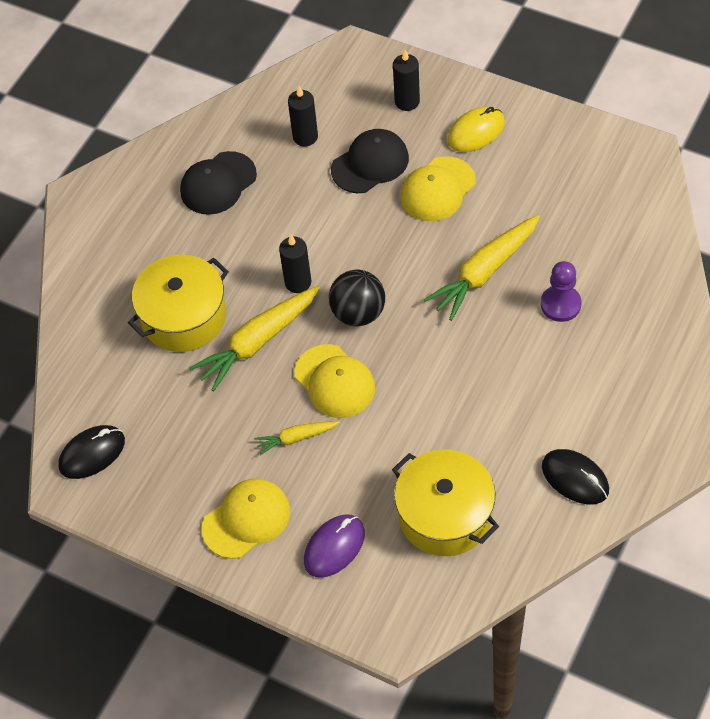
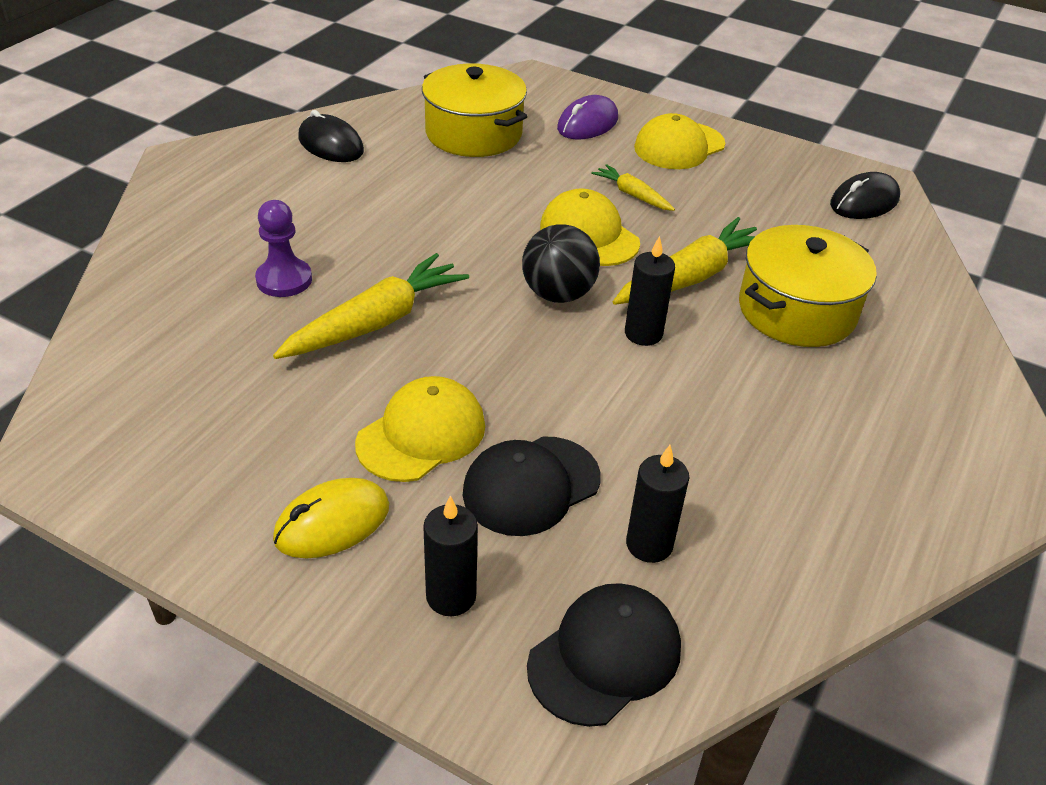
camera: 175 degrees right, 15 degrees down
(218, 183) = (793, 478): black cap -> black cap (605, 656)
(296, 438) = (632, 195): yellow carrot -> yellow carrot turned 120 degrees counterclockwise

